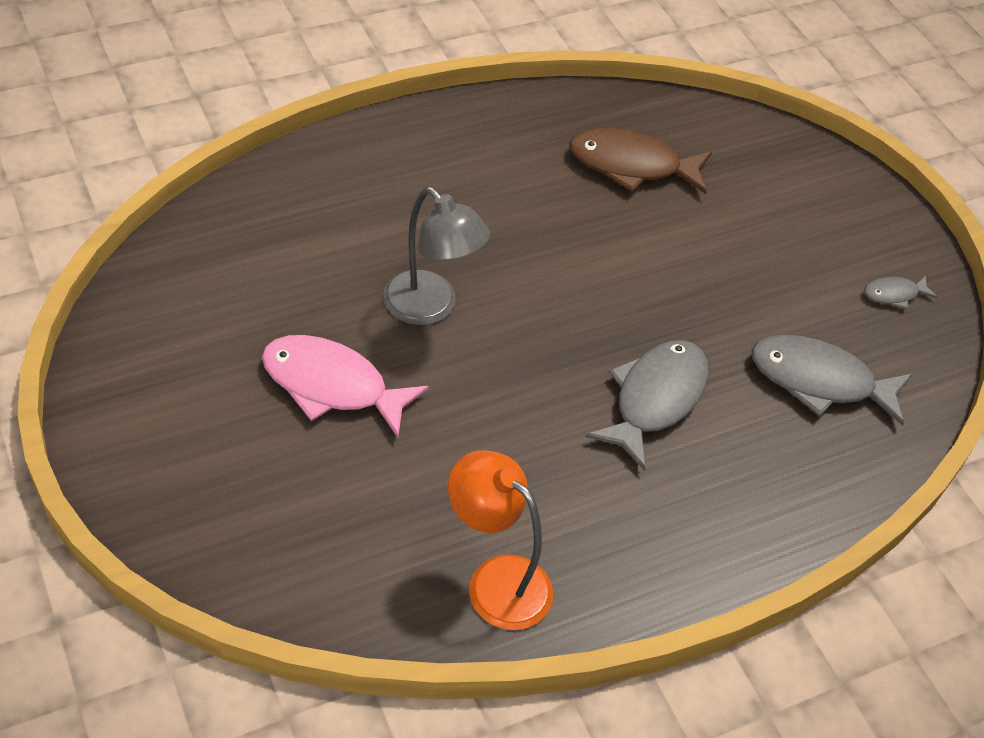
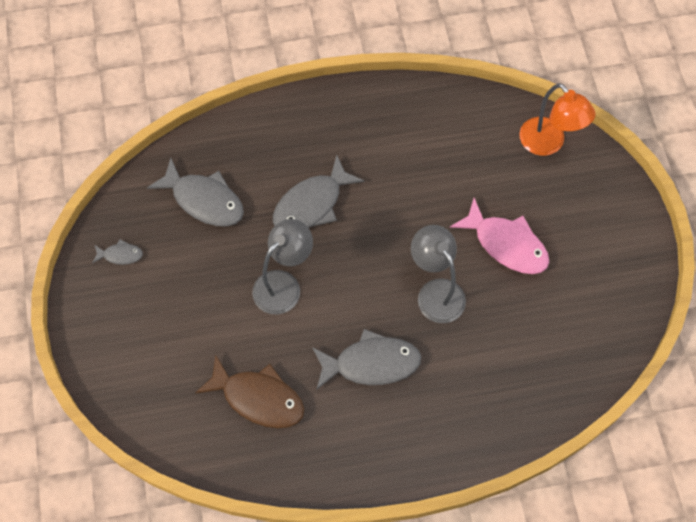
camera: 160 degrees left, 15 degrees up
(496, 580) = (434, 115): orange lamp -> orange lamp (548, 144)
(499, 216) = (371, 363): none -> grey fish
(652, 289) = (284, 284): none -> grey lamp

